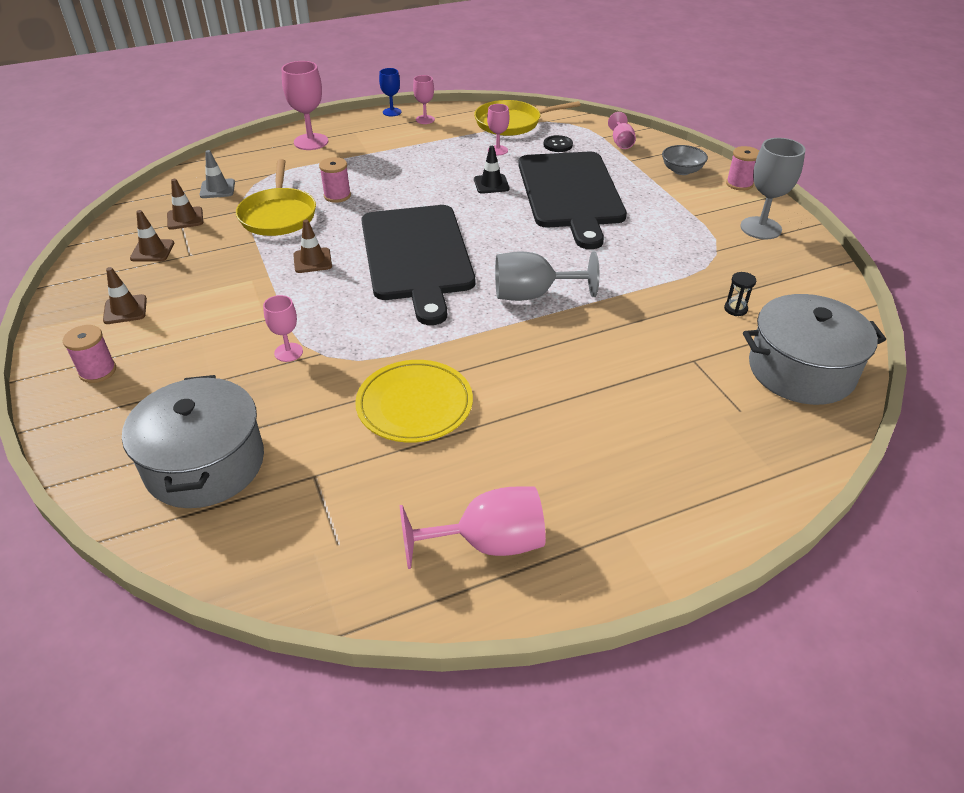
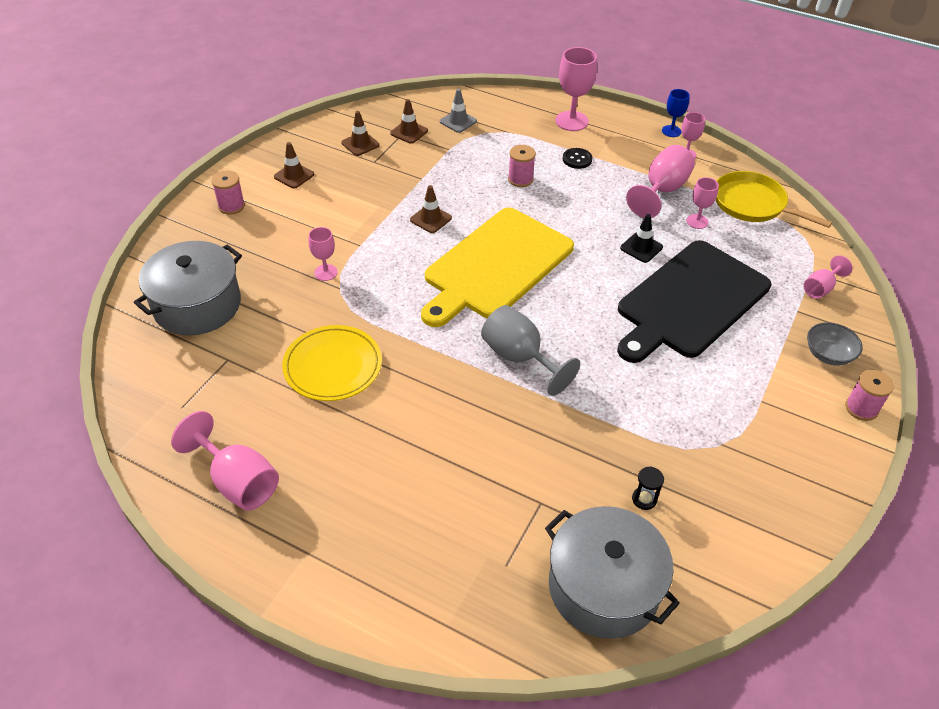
camera: 50 degrees right, 5 degrees up
(278, 215) = (462, 168): yellow pan -> none
(417, 256) = (495, 266): black cutting board -> yellow cutting board
(446, 147) = (662, 190): none -> pink goblet
(558, 145) = (757, 251): black button -> black button (577, 159)
(760, 228) = (800, 460): grey goblet -> none

